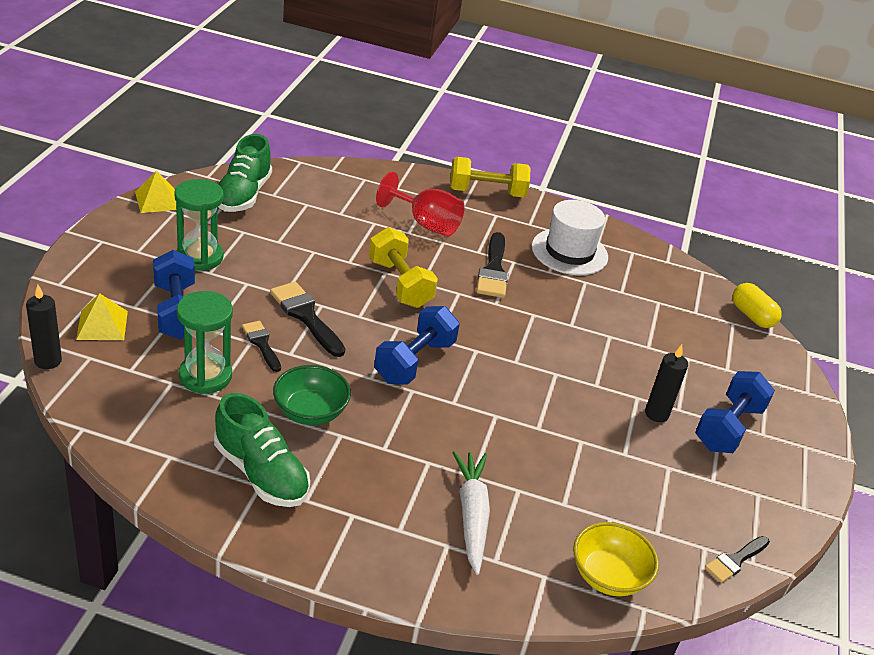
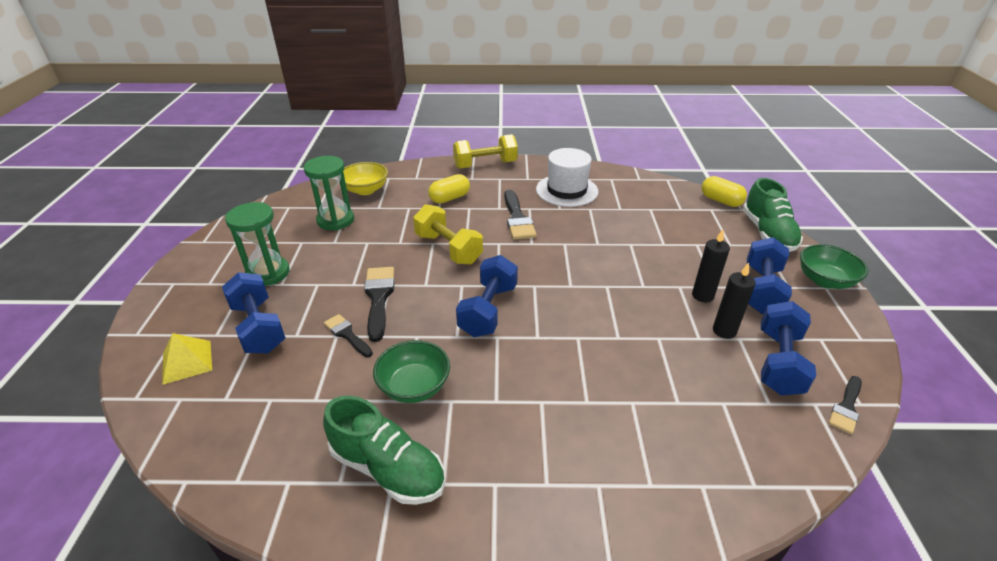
camera: 10 degrees left, 0 degrees up
(48, 361) = (135, 416): black candle -> black candle (724, 331)
(157, 200) = (218, 236): yellow pyramid -> none
(205, 376) = (302, 382): green hourglass -> green hourglass (335, 220)
(243, 195) = (293, 213): green shoe -> green shoe (767, 233)
(305, 316) = (379, 298): black brush -> black brush turned 45 degrees clockwise
(426, 224) = (449, 198): red goblet -> yellow capsule
(471, 515) = (605, 443): white carrot -> none
(608, 576) = (757, 463): yellow bowl -> yellow bowl (365, 190)
(694, 501) = (778, 362): none -> blue dumbbell
(810, 439) = (824, 280): none -> green bowl

